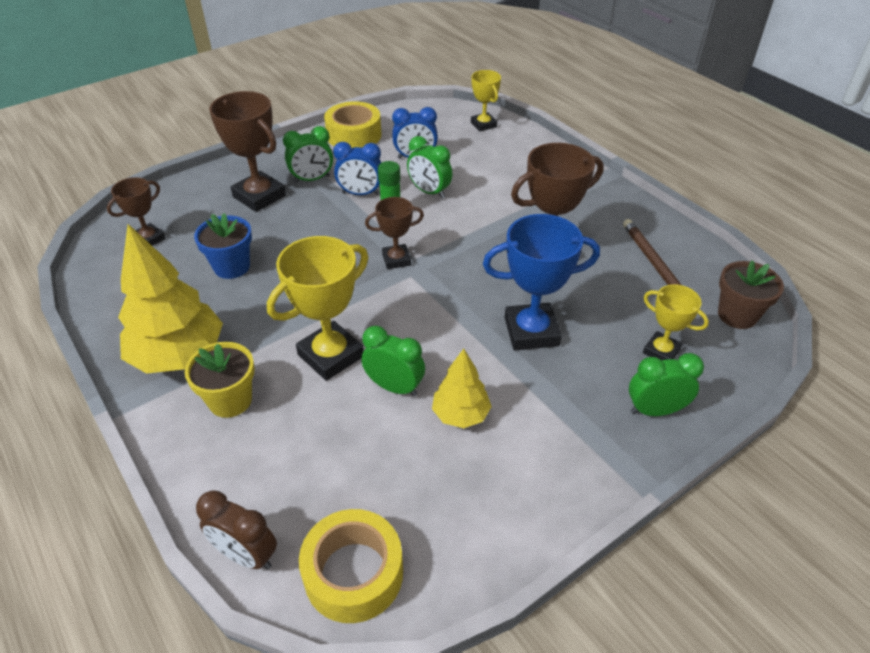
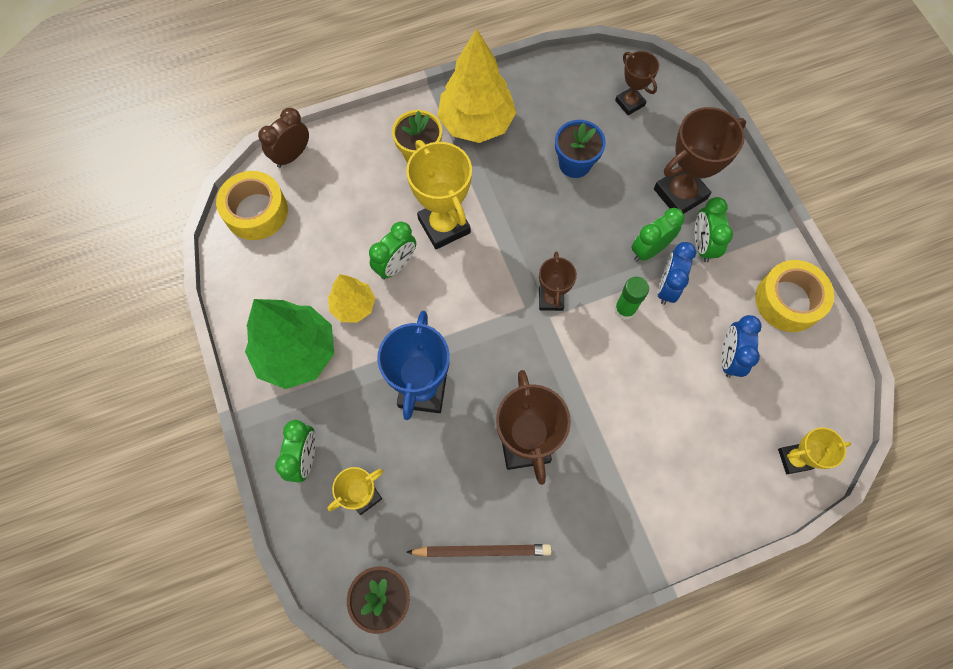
camera: 105 degrees right, 25 degrees up
(429, 192) = (656, 356): green clock -> green clock (649, 250)
(542, 454) = (297, 353): none -> green tree

